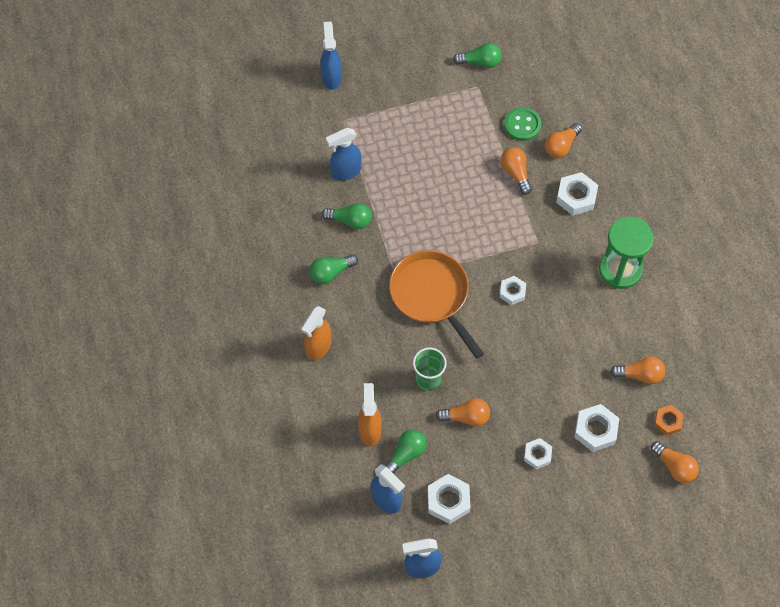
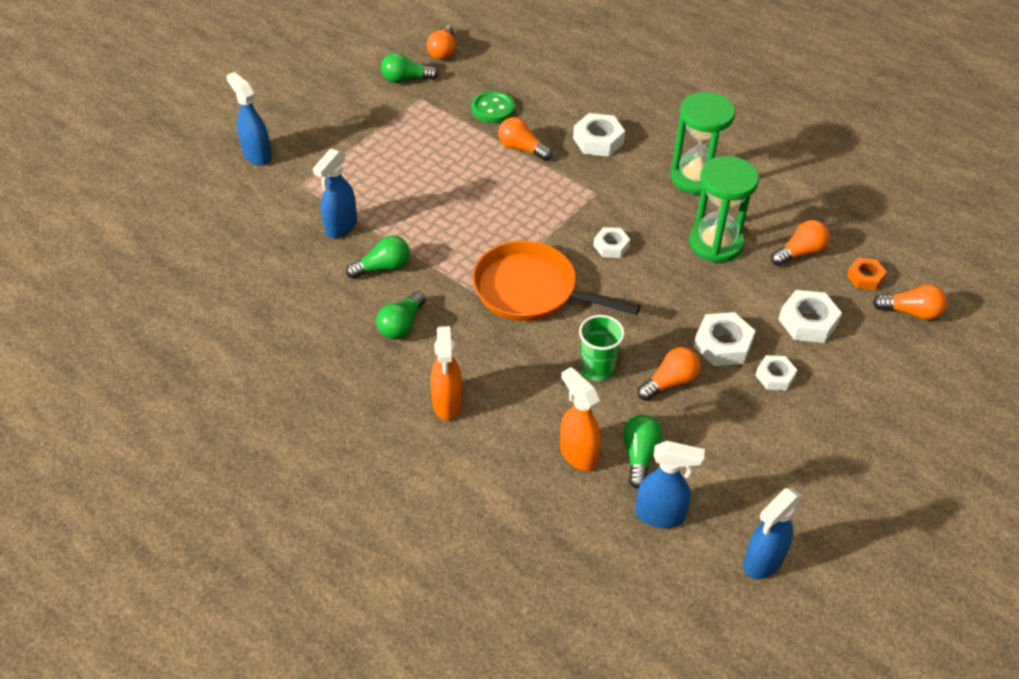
camera: 35 degrees left, 15 degrees down
(448, 501) = (727, 475): white nut -> white nut (722, 344)
(480, 62) = (406, 79): green light bulb -> green light bulb turned 150 degrees counterclockwise
(561, 146) = (546, 108): orange light bulb -> orange light bulb (443, 51)
(586, 332) = (715, 243): none -> green hourglass

